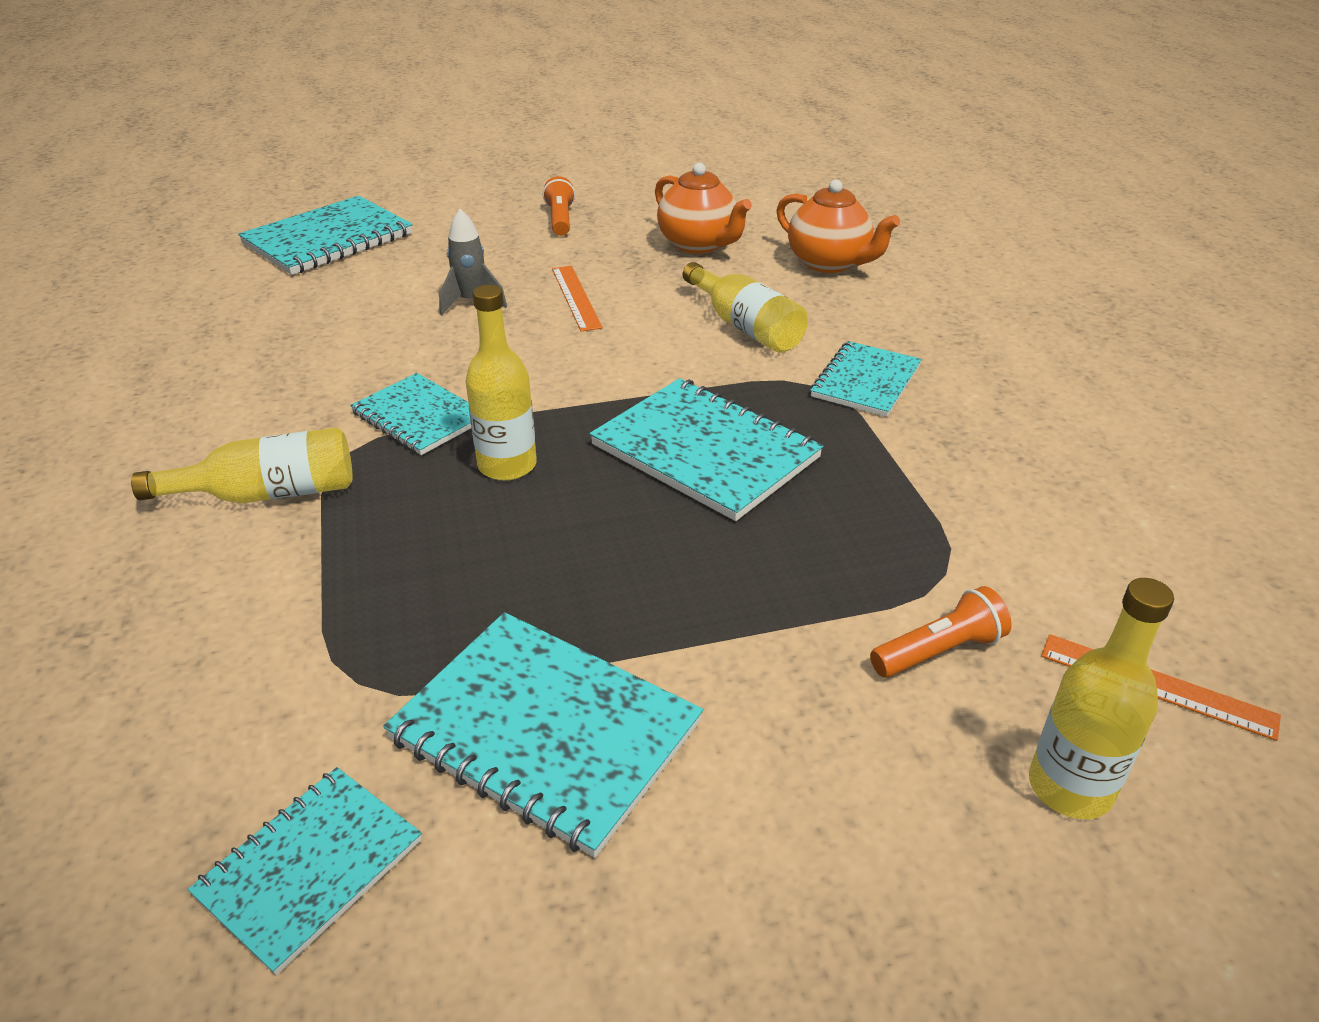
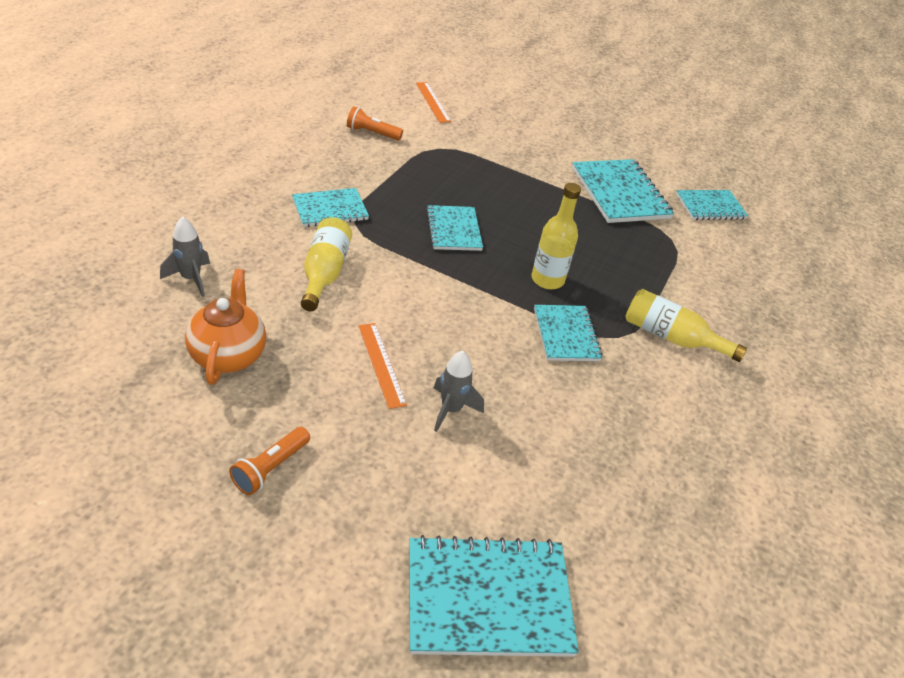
camera: 145 degrees left, 5 degrees up
(576, 297) = (381, 364): orange ruler -> orange ruler turned 45 degrees counterclockwise
(705, 452) = (454, 230): turquoise notebook -> turquoise notebook, size x0.63
(829, 263) = (191, 279): orange teapot -> grey rocket
(939, 651) = (477, 139): orange flashlight -> orange flashlight (372, 133)
(1070, 787) = (493, 107): yellow bottle -> none

